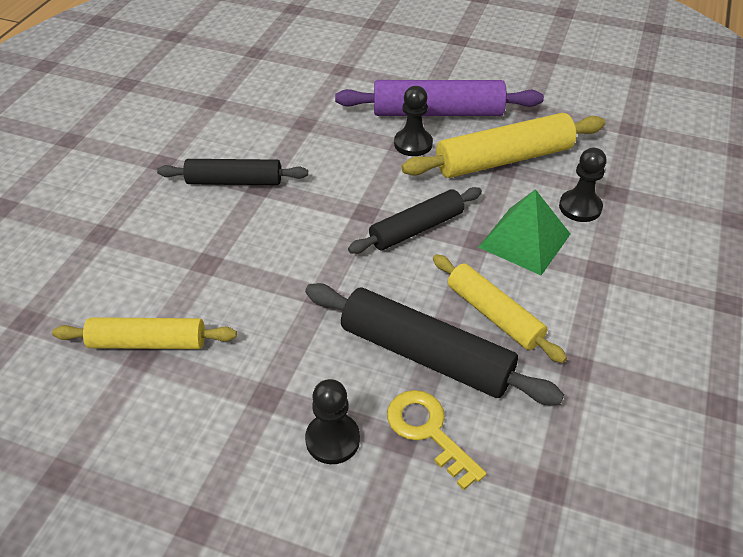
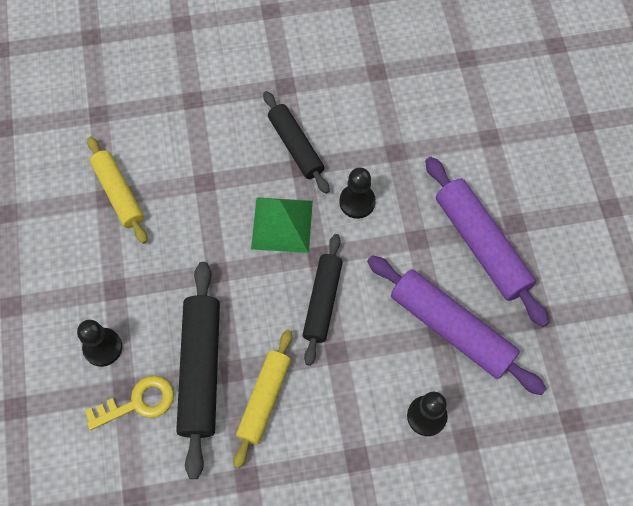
camera: 60 degrees right, 20 degrees up
(413, 144) = (424, 247): black pawn -> black pawn (357, 202)
(416, 229) = (322, 301): black rolling pin -> black rolling pin turned 75 degrees clockwise
(428, 431) = (138, 402): yellow key -> yellow key turned 45 degrees clockwise
(503, 159) = (451, 328): yellow rolling pin -> purple rolling pin
(524, 240) = (358, 388): green pyramid -> green pyramid (282, 224)

